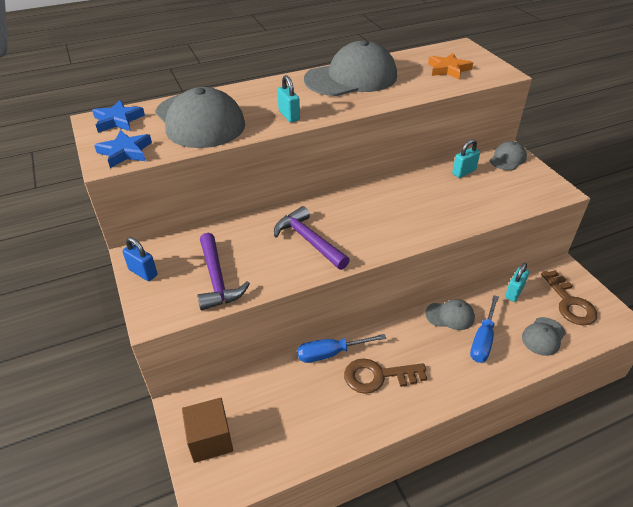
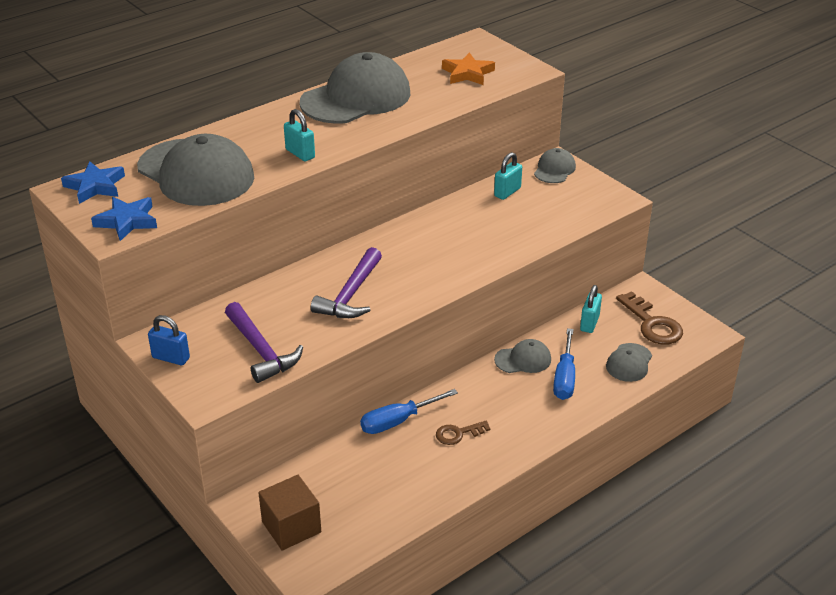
camera: 15 degrees left, 5 degrees down
(309, 240) = (351, 294): purple hammer -> purple hammer turned 105 degrees counterclockwise
(378, 376) = (458, 434): brown key -> brown key, size x0.59

